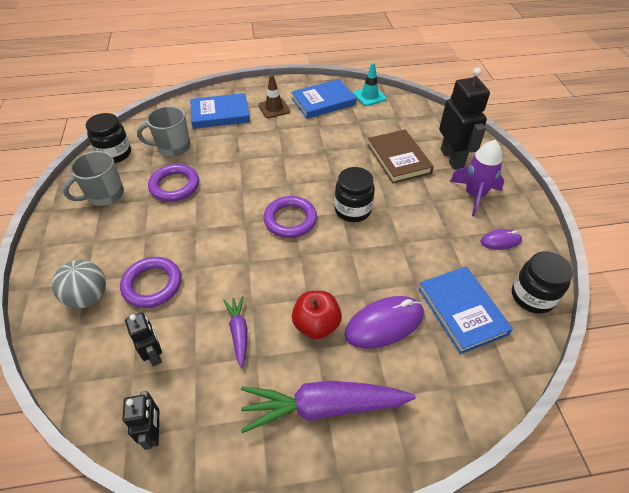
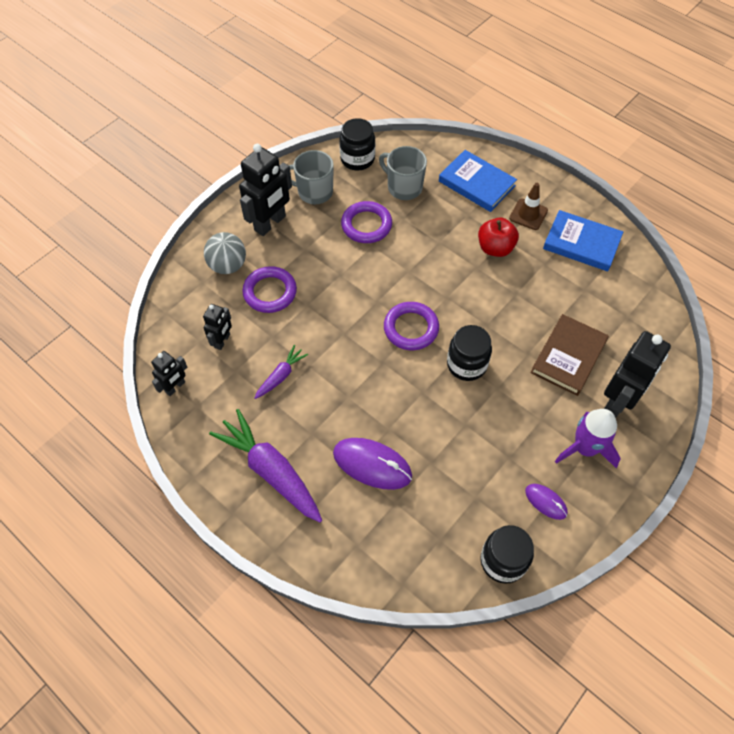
camera: 50 degrees right, 10 degrees up
(91, 240) = (270, 223): none -> black robot
(316, 325) = (330, 419): red apple -> red apple (495, 248)
(369, 96) = (634, 273): turquoise traffic cone -> none
(462, 311) = (436, 513): blue book -> none

